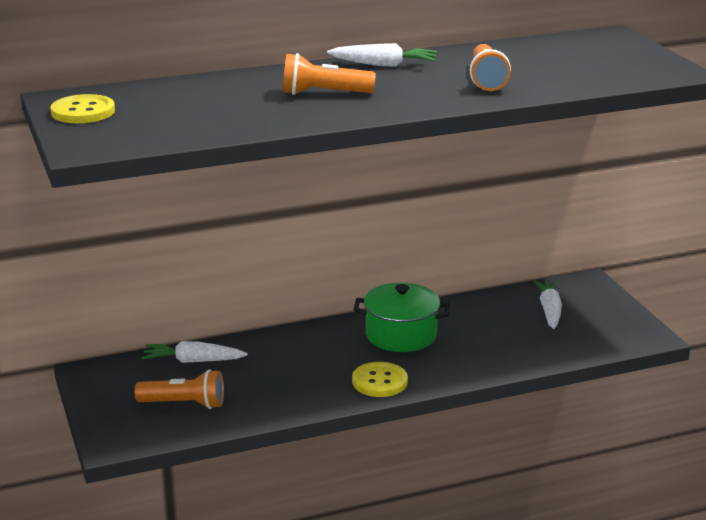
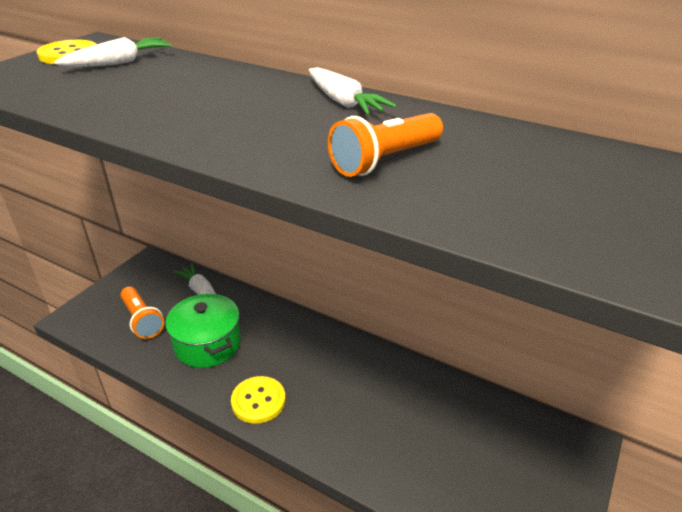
camera: 50 degrees right, 10 degrees up
(324, 94) = (220, 107): orange flashlight -> none
(401, 335) = (342, 371): green pot -> green pot (208, 344)
(549, 310) = (495, 444): white carrot -> white carrot (119, 63)

